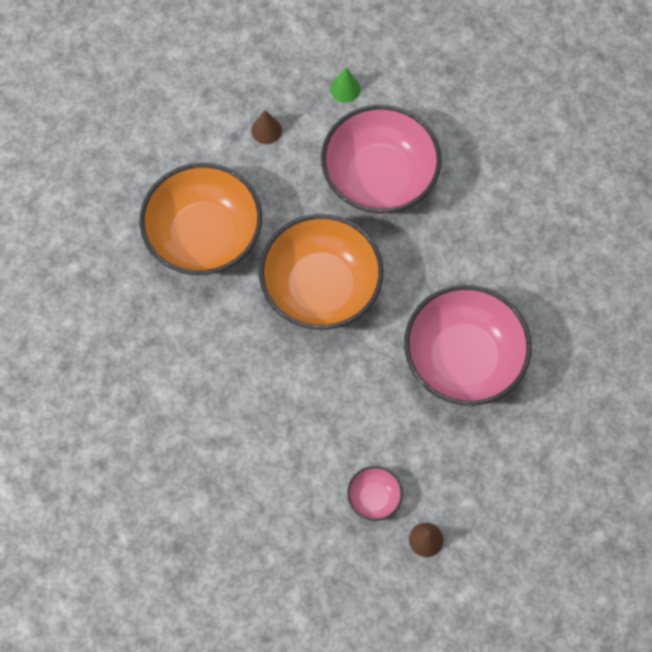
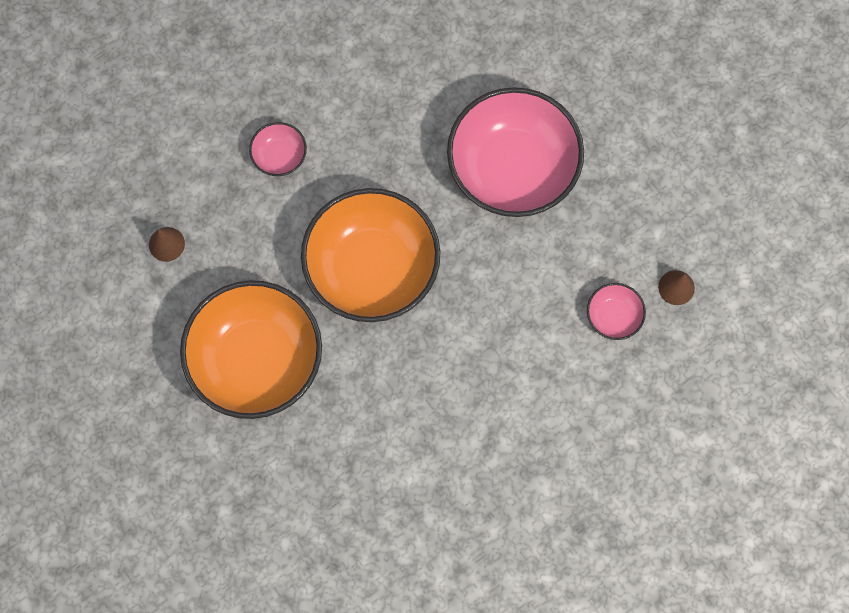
camera: 65 degrees left, 5 degrees up
(345, 89) = (160, 143): green cone -> none
(379, 177) = (279, 156): pink bowl -> pink bowl, size x0.43

